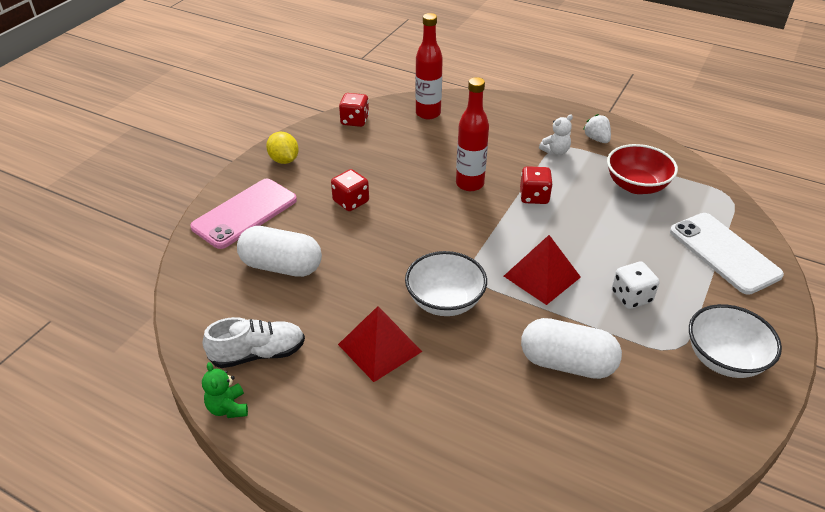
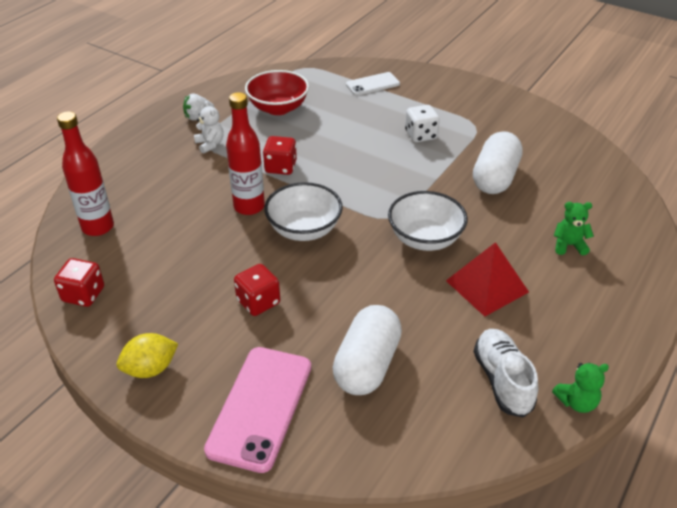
camera: 85 degrees left, 0 degrees up
(245, 213) = (260, 407): pink phone -> pink phone turned 60 degrees clockwise
(454, 426) = (569, 245): none -> green teddy bear
(542, 276) = (394, 177): red pyramid -> none
(724, 253) = (372, 84): white phone -> white phone, size x0.58
(724, 359) = (483, 107): white bowl -> white bowl (304, 229)

